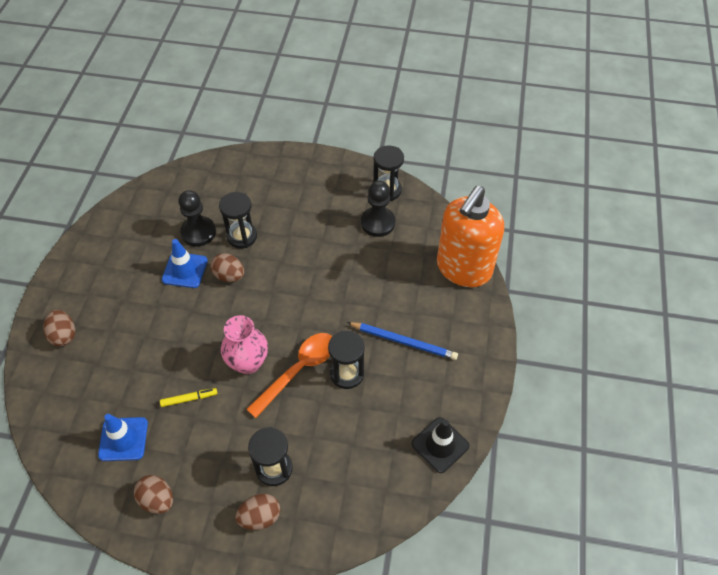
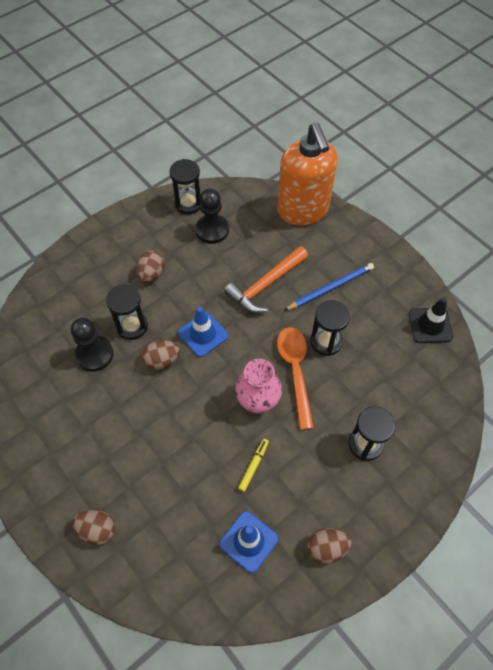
camera: 50 degrees left, 5 degrees up
(185, 270) = (123, 389): blue traffic cone -> blue traffic cone (203, 334)
(260, 517) = (398, 480): brown egg -> brown egg (152, 274)
(361, 294) = (265, 285): none -> orange hammer

